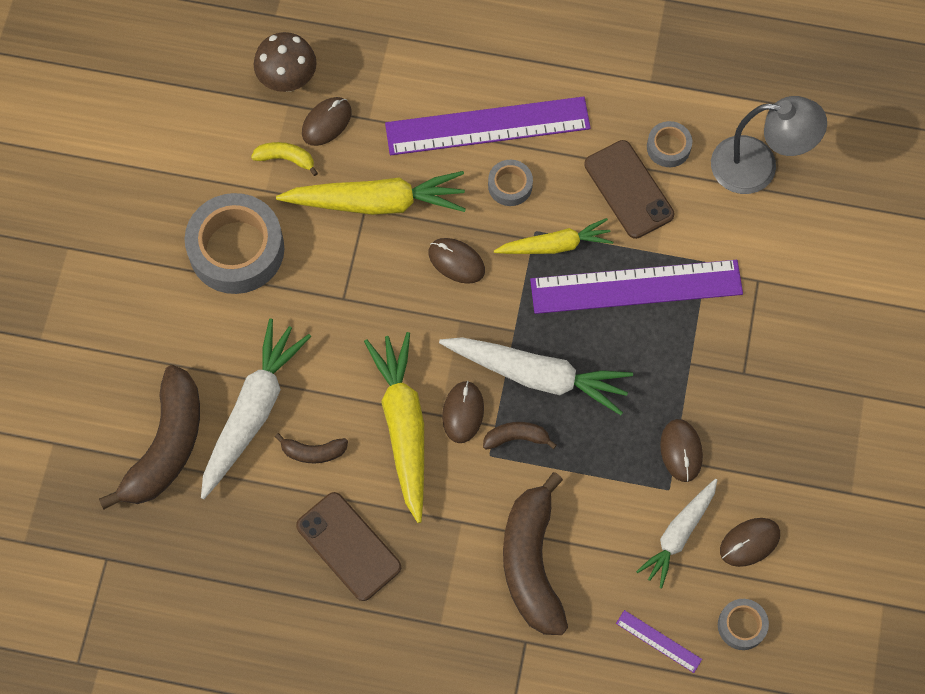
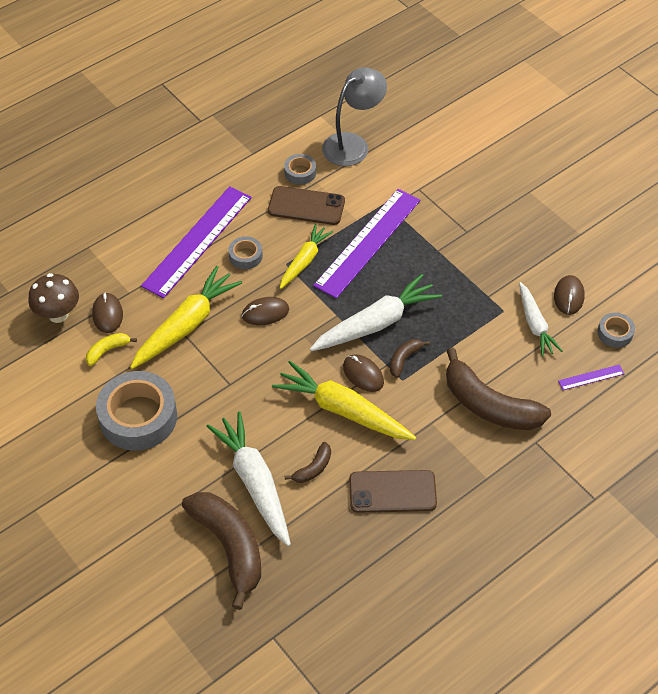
camera: 50 degrees left, 15 degrees down
(681, 451) = (486, 289): brown mouse -> none

